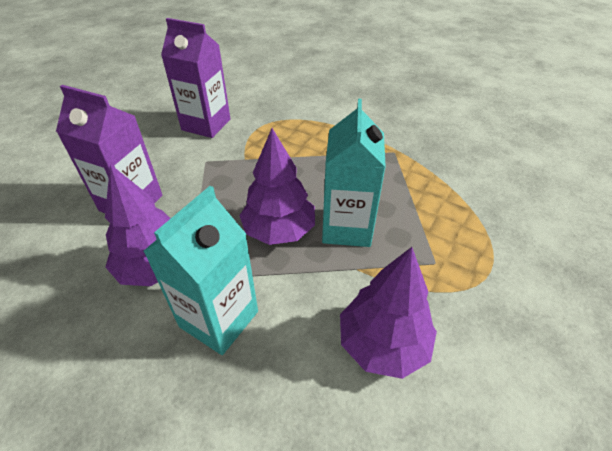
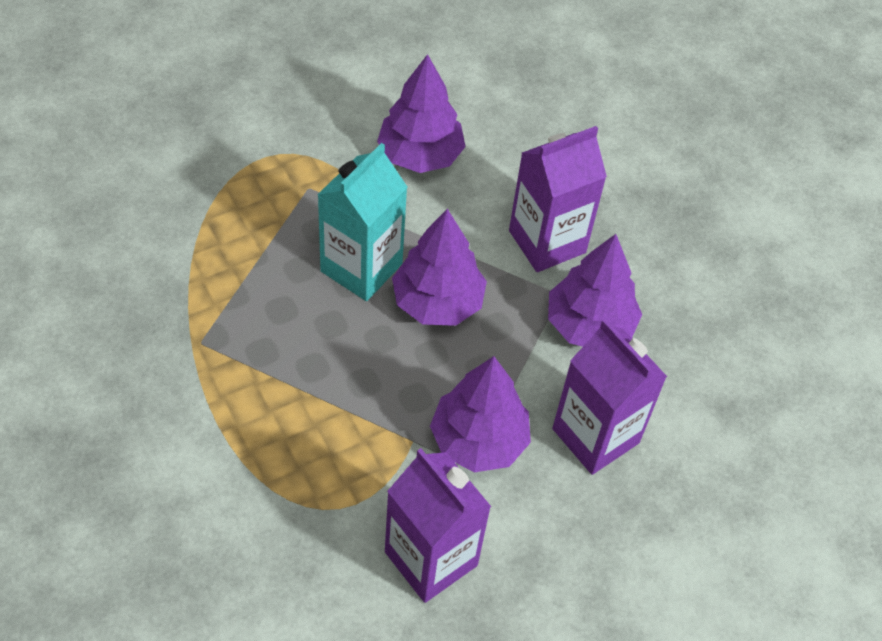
camera: 155 degrees left, 10 degrees up
(206, 173) = (478, 440): none -> purple tree
(219, 319) = (547, 241): turquoise carton -> purple carton

